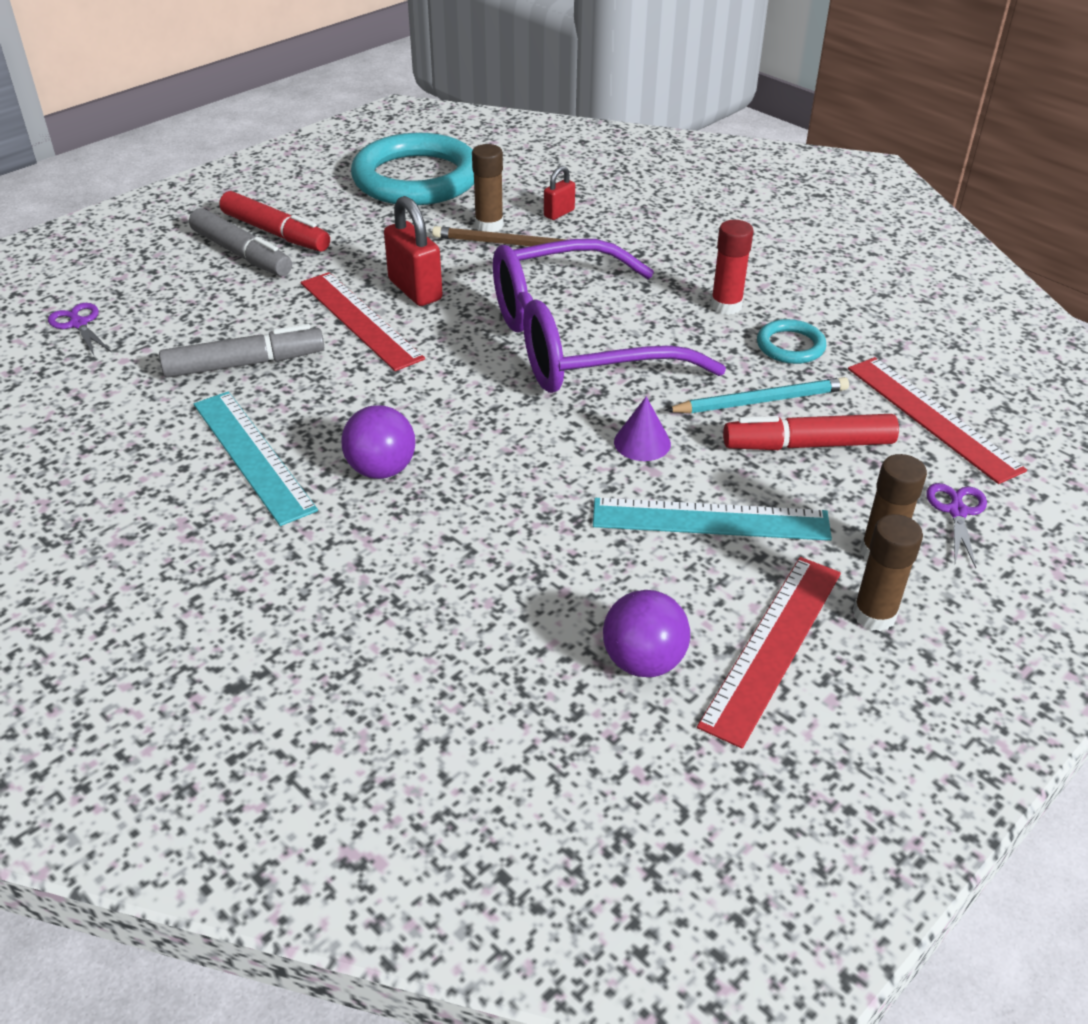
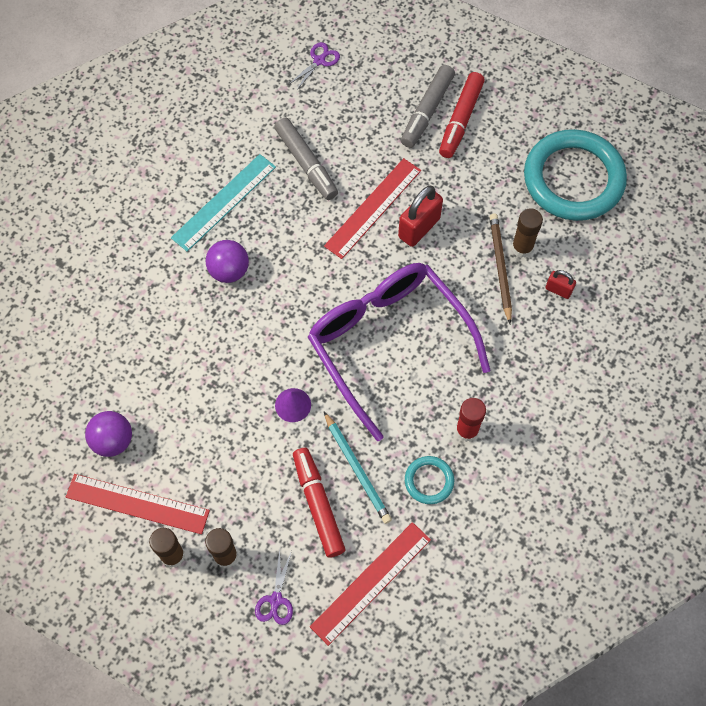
camera: 75 degrees right, 25 degrees up
(710, 519) = (231, 456): turquoise ruler -> none
(957, 511) = (276, 600): purple scissors -> purple scissors turned 105 degrees clockwise

